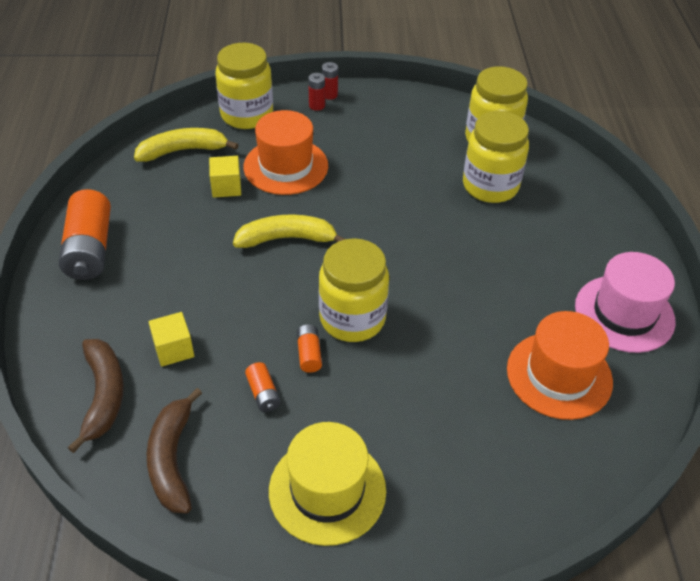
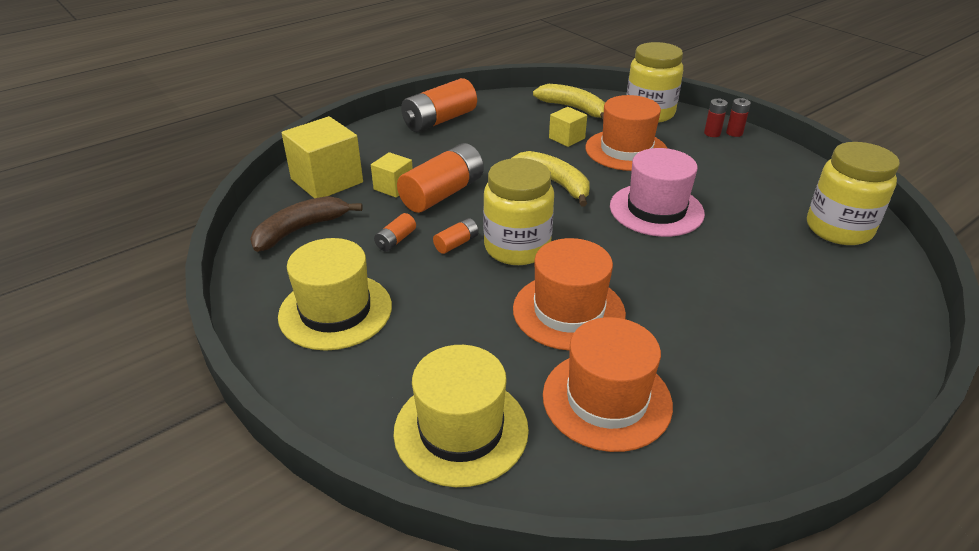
camera: 55 degrees right, 10 degrees down
(103, 395) = (327, 181): brown banana -> yellow cube
(223, 320) = (442, 193): none -> orange battery
(455, 337) = (568, 311): none -> orange hat
(490, 186) = (778, 254): yellow jar -> none
(530, 477) = (461, 430): none -> yellow hat
(624, 313) = (754, 417): pink hat -> pink hat (656, 210)

